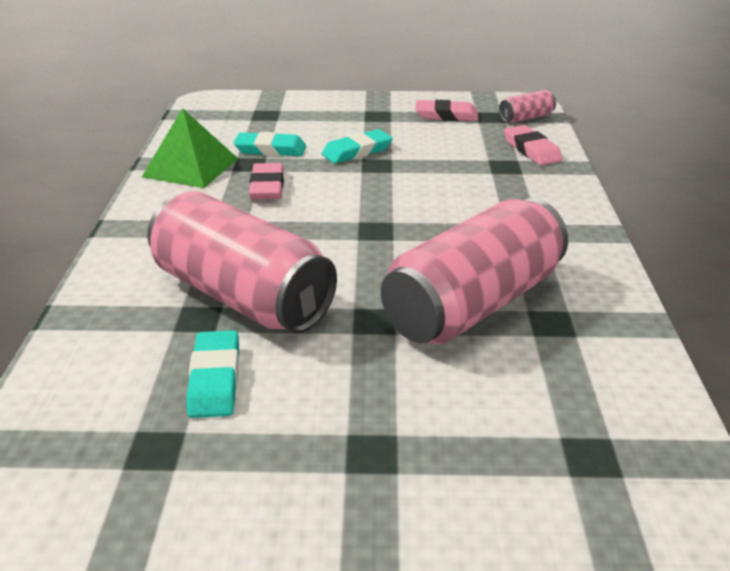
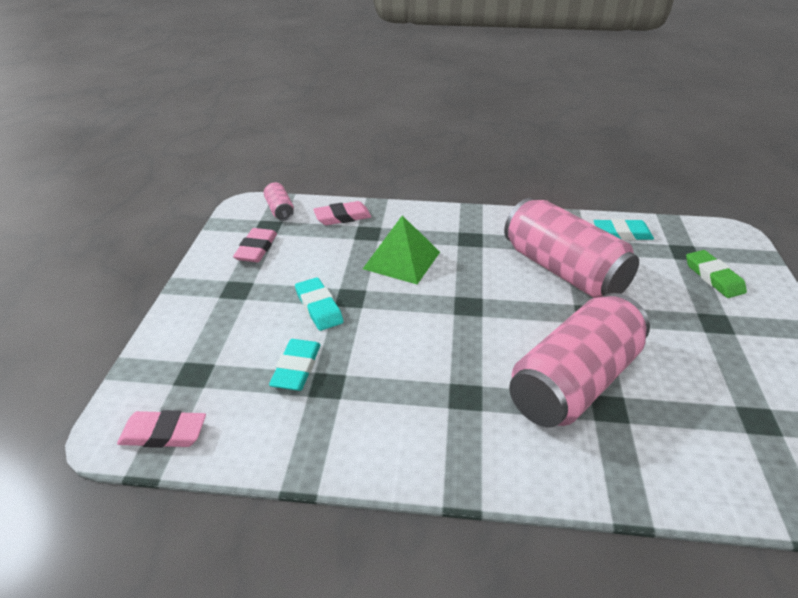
camera: 85 degrees left, 5 degrees up
(190, 167) = (325, 435): green pyramid -> green pyramid (402, 260)
(214, 379) = (679, 393): turquoise eraser -> turquoise eraser (622, 234)
(267, 186) = (383, 369): pink eraser -> pink eraser (163, 433)
(511, 480) = (713, 277): none -> green eraser

